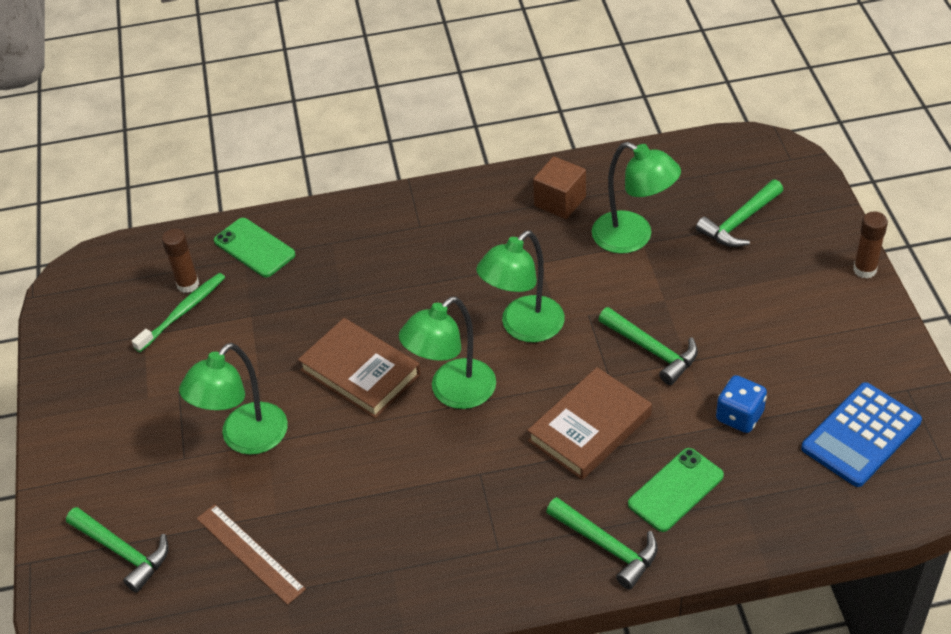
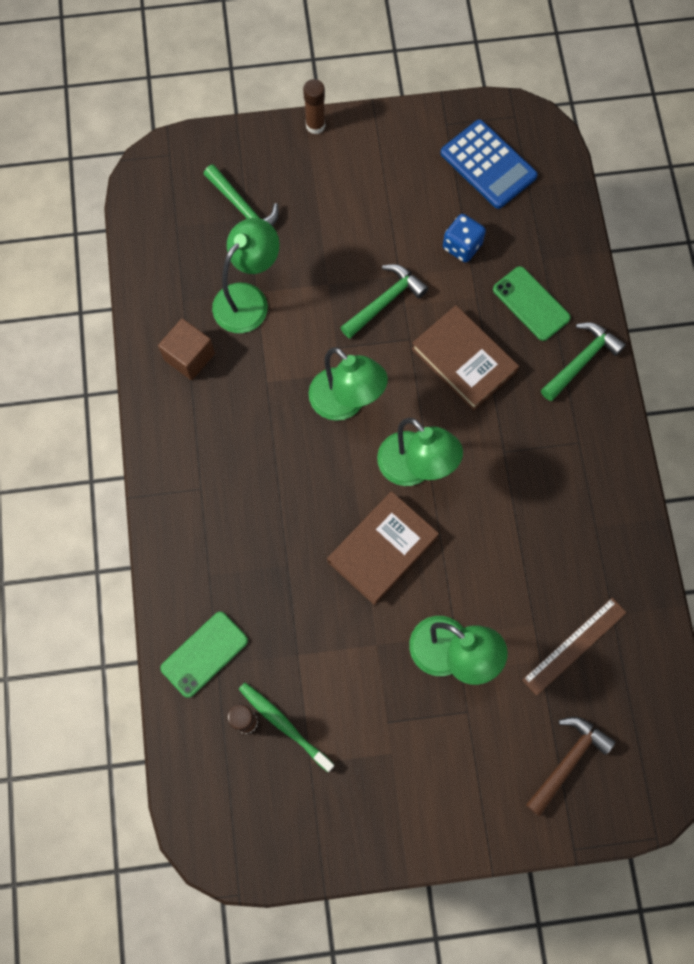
camera: 90 degrees left, 25 degrees up
(122, 552) = (568, 761): green hammer -> brown hammer

